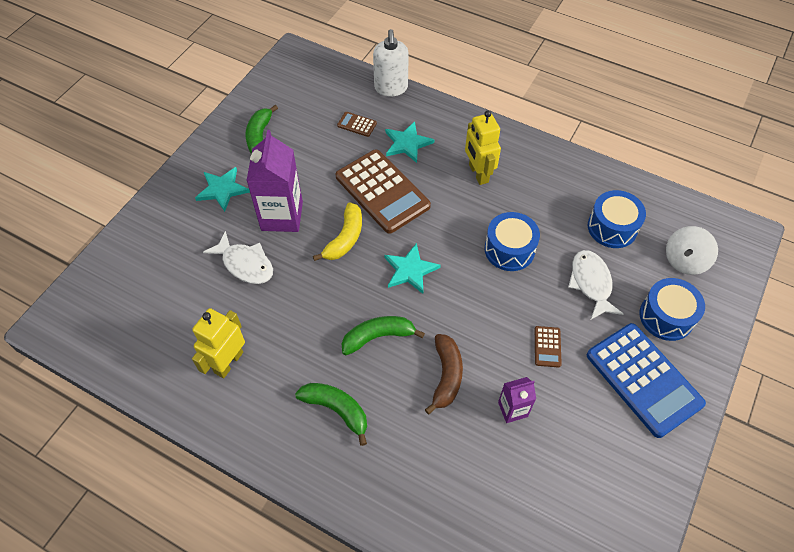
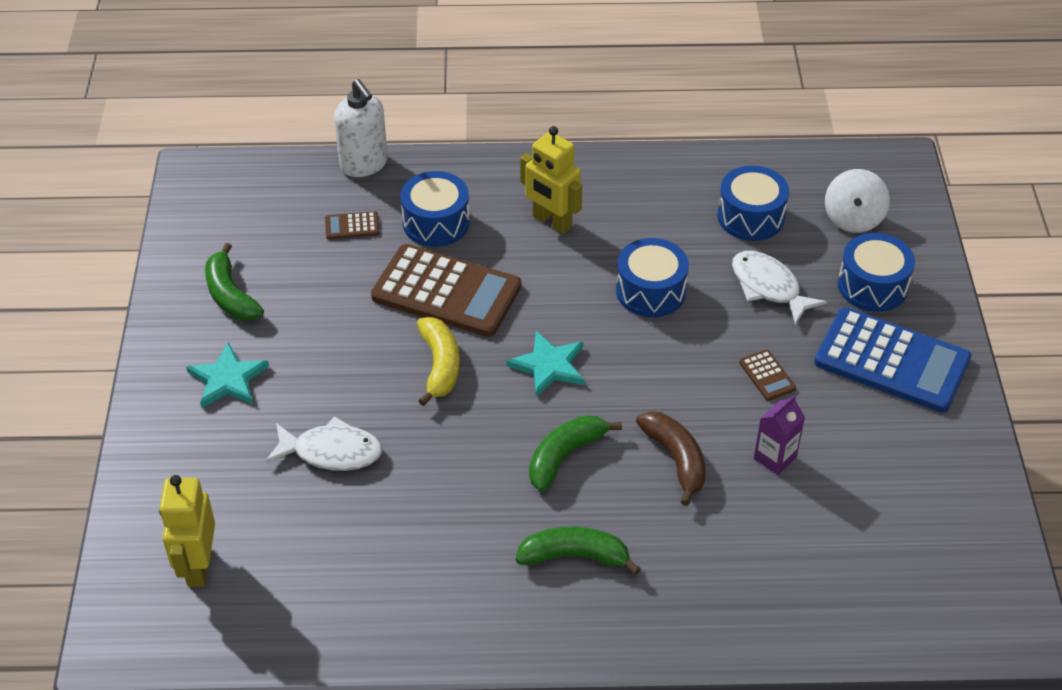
camera: 30 degrees left, 10 degrees down
(228, 362) = (399, 571): yellow robot -> yellow robot (198, 566)
(282, 216) = (336, 375): purple carton -> none
(407, 143) = (436, 222): turquoise star -> blue drum

